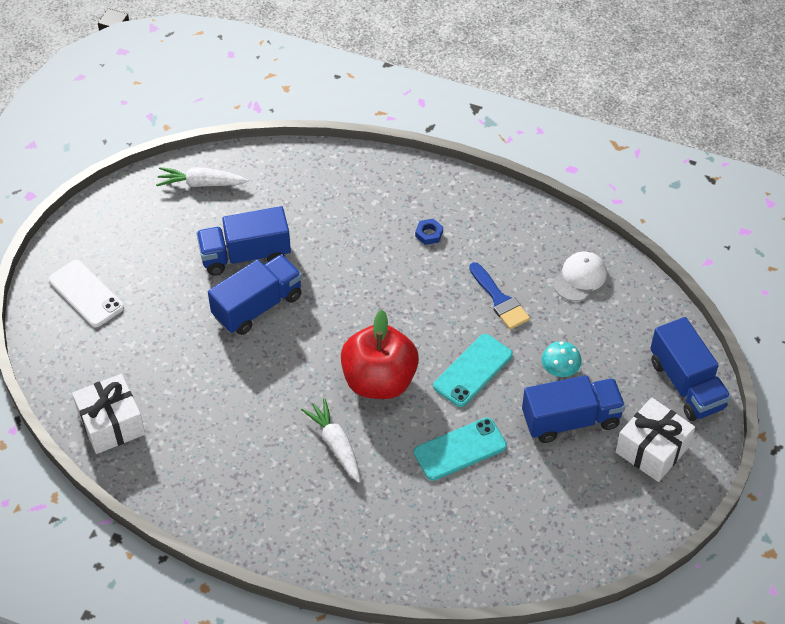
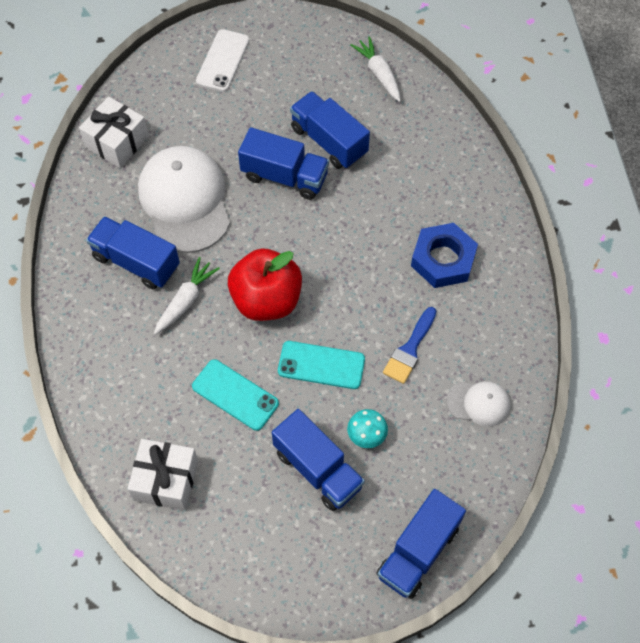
camera: 60 degrees right, 10 degrees up
(225, 397) = (185, 201): none -> white cap
(264, 467) = (136, 262): none -> blue truck
(429, 234) = (443, 259): blue nut -> blue nut, size x2.35
(652, 449) = (327, 553): white gift -> white gift (166, 480)

